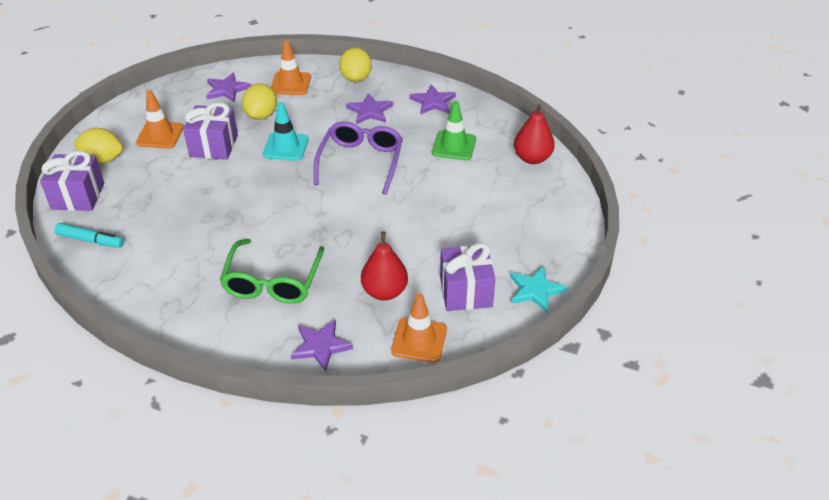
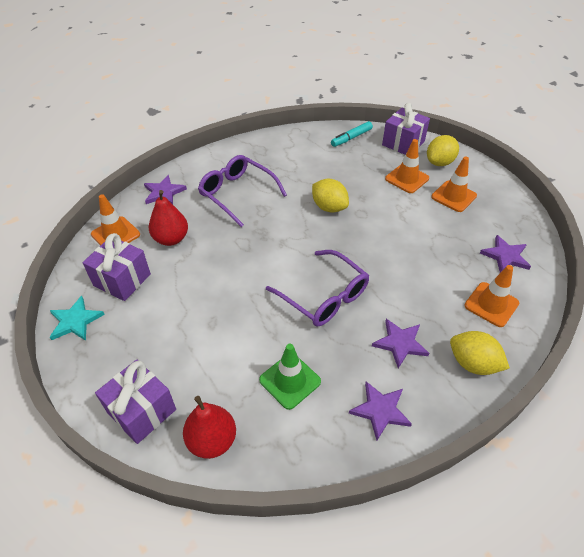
camera: 125 degrees right, 5 degrees up
(150, 172) = (407, 178): none -> orange traffic cone
(214, 146) = (417, 219): purple gift -> purple gift (142, 411)
(261, 115) = (445, 262): yellow lemon -> yellow lemon (329, 207)
(273, 281) = (237, 194): green glasses -> purple glasses
(286, 147) = (384, 258): turquoise traffic cone -> none

